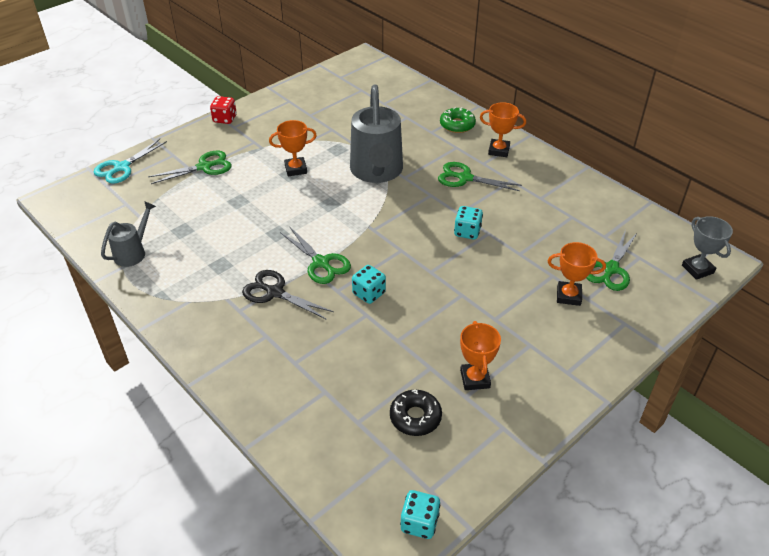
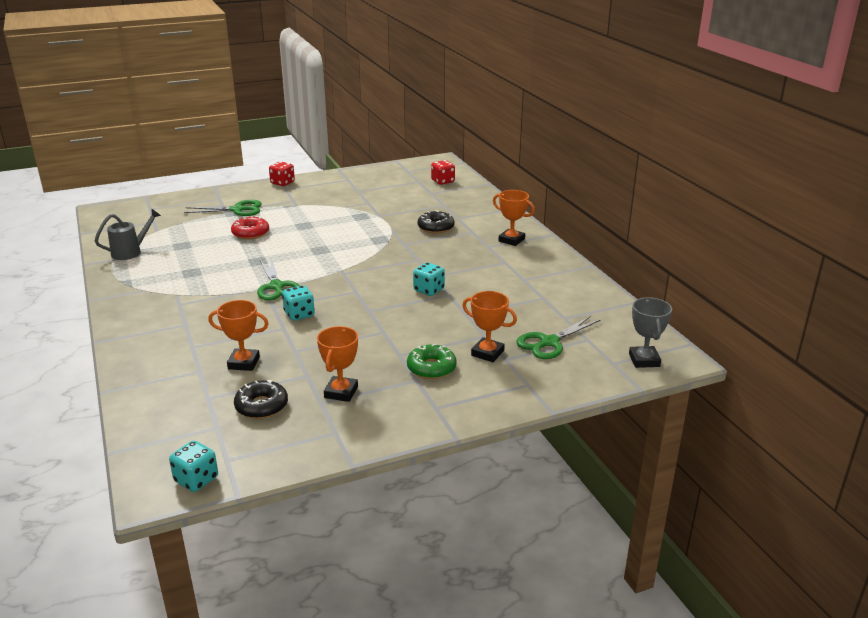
camera: 20 degrees right, 15 degrees down
(122, 167) = (172, 200): turquoise scissors -> none
(242, 197) = (250, 233): none -> red donut
(275, 292) = (219, 298): black scissors -> none
(296, 169) = (312, 223): orange trophy -> orange trophy (244, 363)
(376, 172) = (382, 236): grey watering can -> none
(384, 85) = (443, 181): none -> red dice
(419, 149) = (436, 227): none -> black donut
(457, 125) = (487, 217): green donut -> green donut (431, 368)
(465, 178) = (461, 253): green scissors -> none

